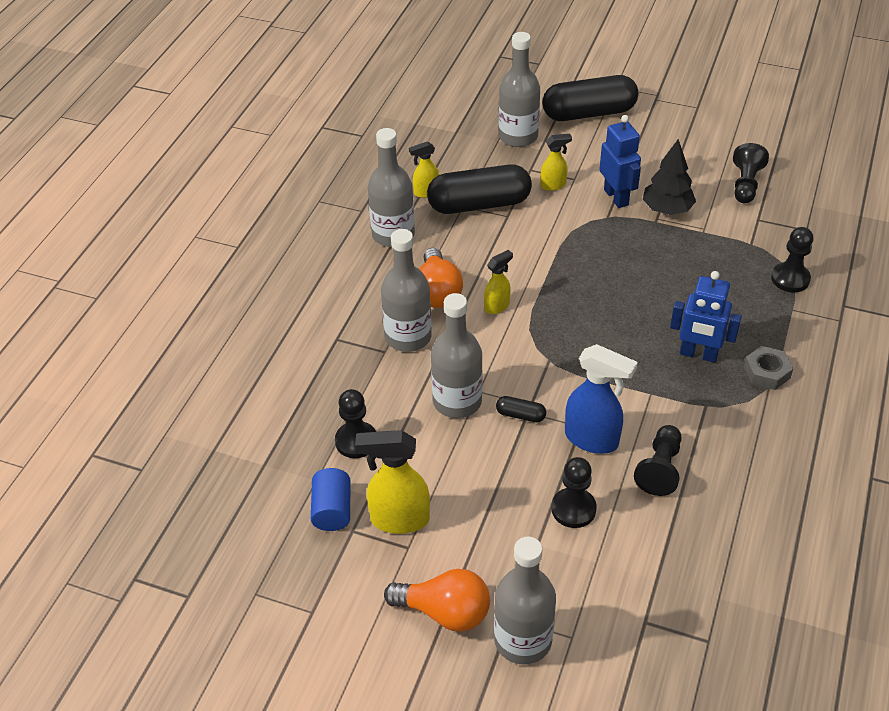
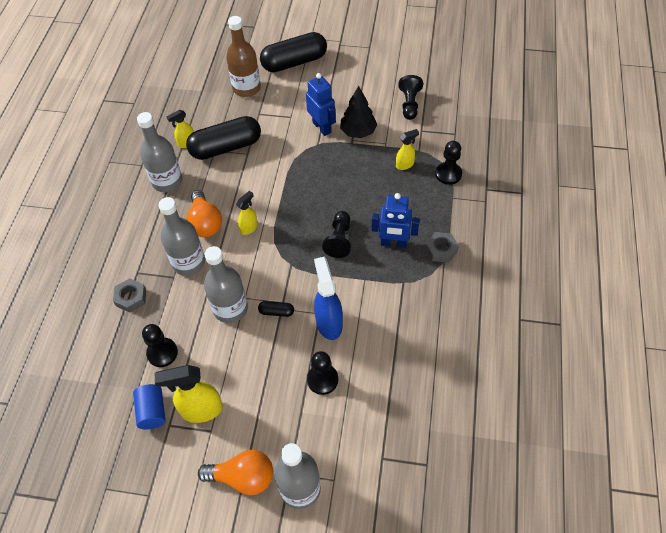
camera: 10 degrees left, 10 degrees up
(324, 368) = (131, 297): none -> grey nut
(518, 136) = (246, 88): grey bottle -> brown bottle
(553, 185) = (277, 124): yellow spray bottle -> yellow spray bottle (405, 165)
(592, 439) = (329, 323): blue spray bottle -> blue spray bottle turned 120 degrees counterclockwise
(660, 469) = (378, 337): black pawn -> black pawn (339, 240)

